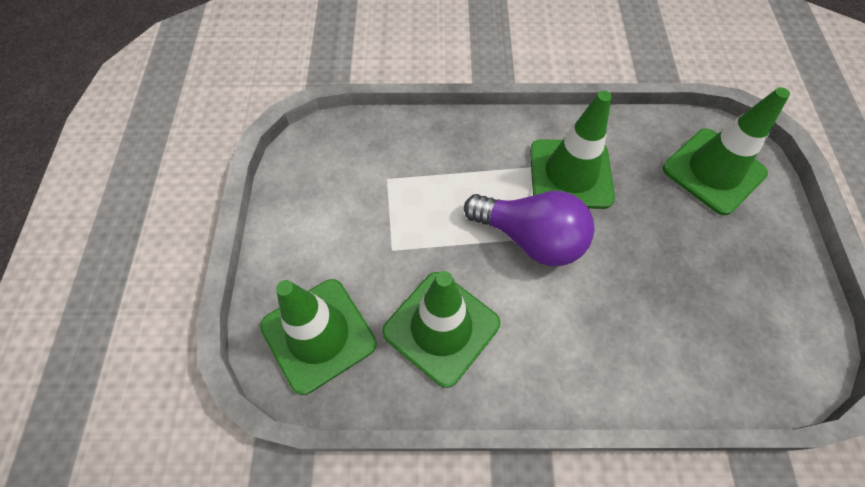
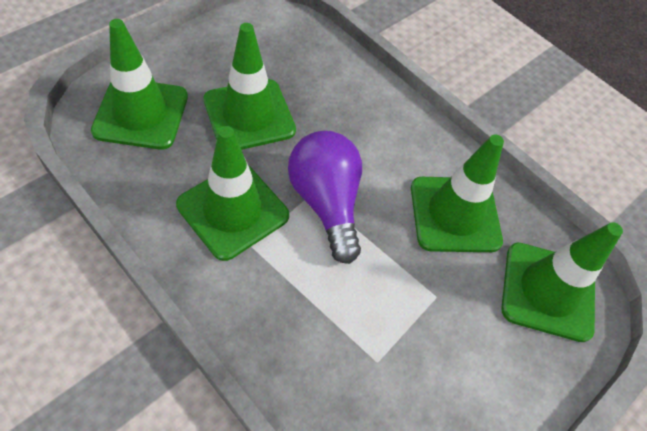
camera: 140 degrees left, 5 degrees down
(666, 245) = (249, 115): none -> green traffic cone

